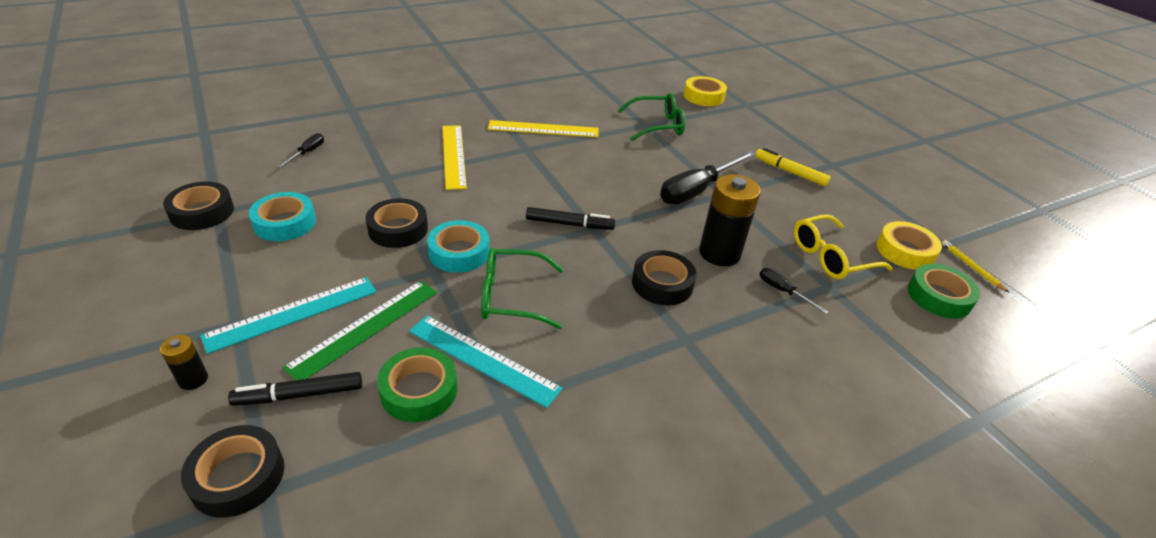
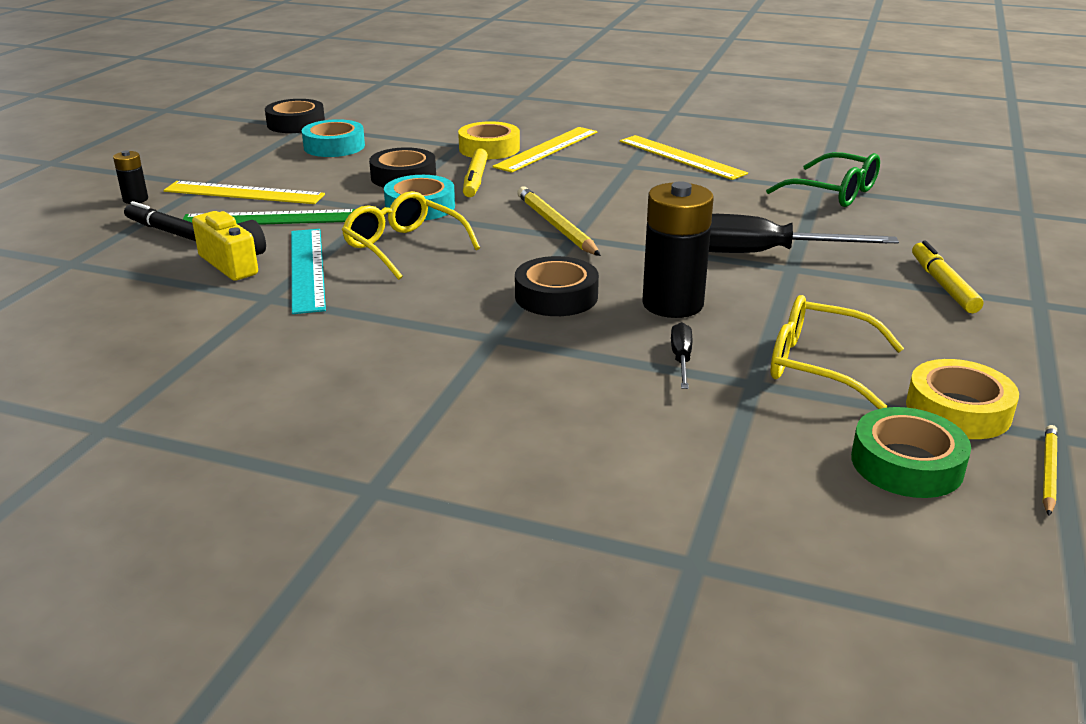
camera: 50 degrees right, 10 degrees down
(238, 476) = (72, 250): black tape -> none
(292, 313) = (244, 193): turquoise ruler -> yellow ruler
(307, 153) = (430, 113): black screwdriver -> none
(419, 390) = (234, 263): green tape -> yellow camera
(454, 207) = (475, 180): none -> yellow marker
(511, 297) = (403, 247): green glasses -> yellow glasses
(569, 224) = (556, 226): black marker -> yellow pencil
(703, 96) = (969, 188): yellow tape -> yellow tape (489, 148)

